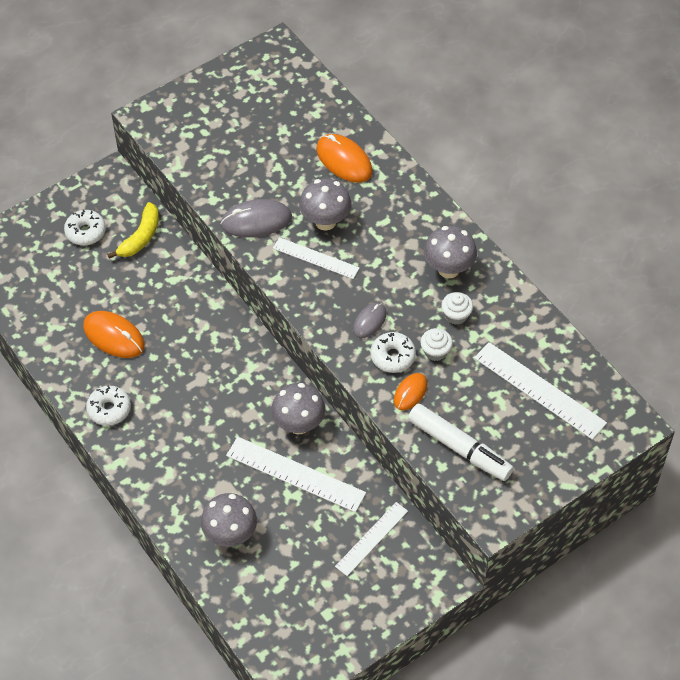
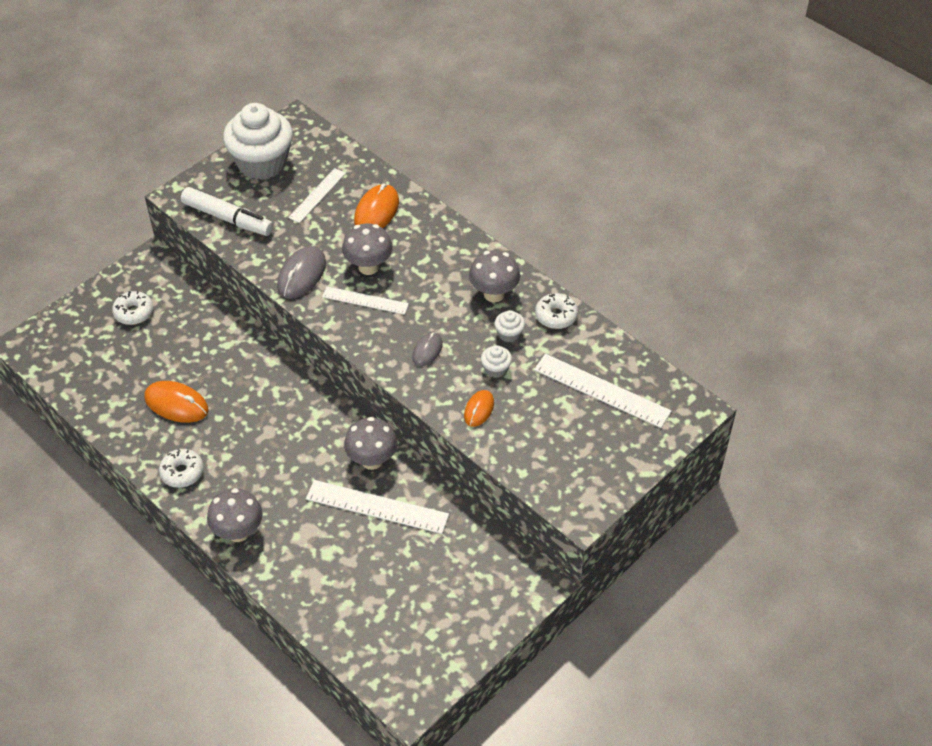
camera: 10 degrees left, 5 degrees down
(140, 237) = (189, 310): yellow banana -> none
(230, 535) = (322, 573): grey mushroom -> grey mushroom (238, 532)
(235, 90) = (262, 163): none -> white cupcake
(256, 221) = (302, 275): grey mouse -> grey mouse turned 45 degrees counterclockwise
(344, 160) = (376, 211): orange mouse -> orange mouse turned 75 degrees clockwise
(372, 538) = (462, 556): white ruler -> white ruler (317, 195)
(392, 356) = (455, 379): white donut -> white donut (556, 316)
(459, 448) = (536, 453): white marker -> white marker (228, 218)

